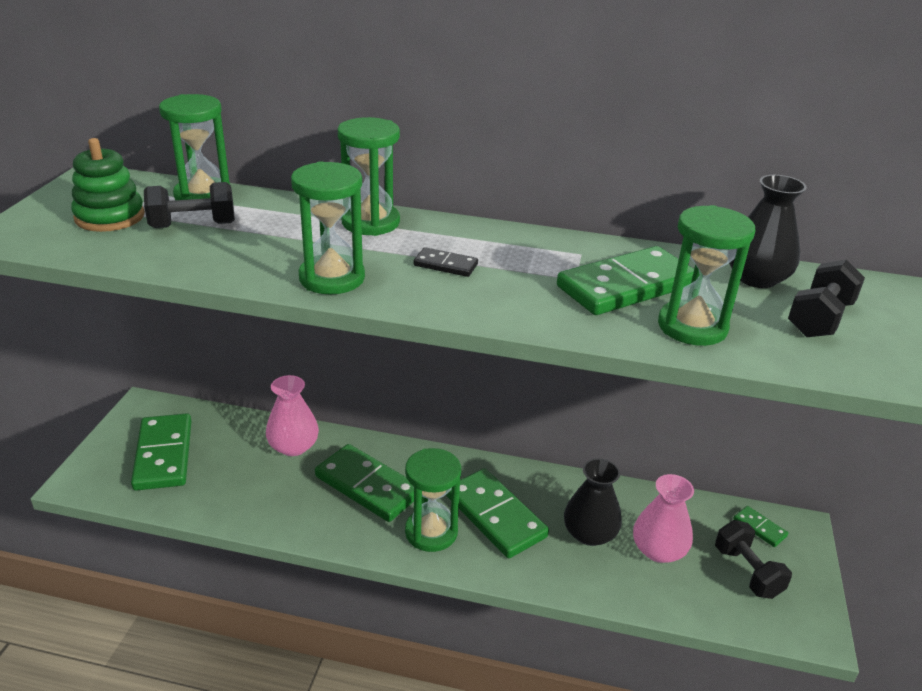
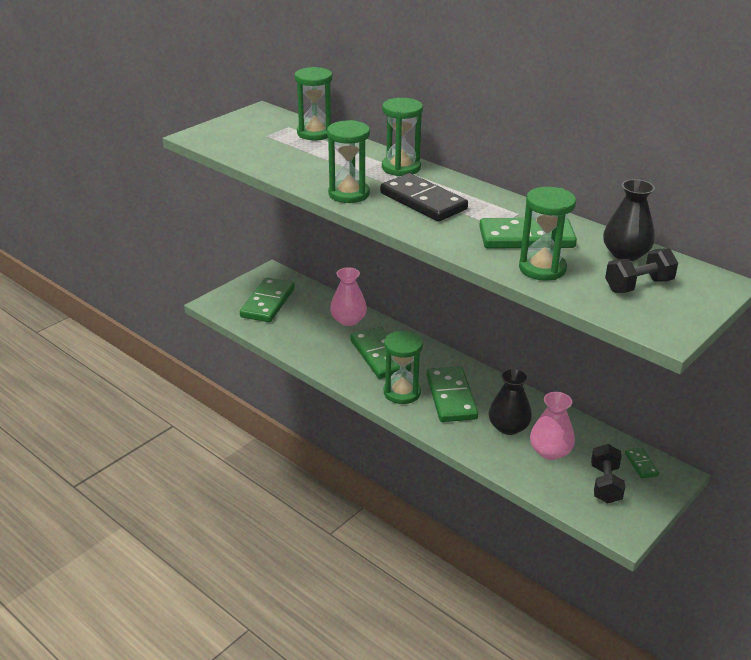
camera: 30 degrees right, 0 degrees up
(110, 217) = (255, 136): green stacking toy -> none
(193, 225) = (296, 149): black dumbbell -> none
(445, 265) = (423, 201): black domino -> black domino, size x2.16

